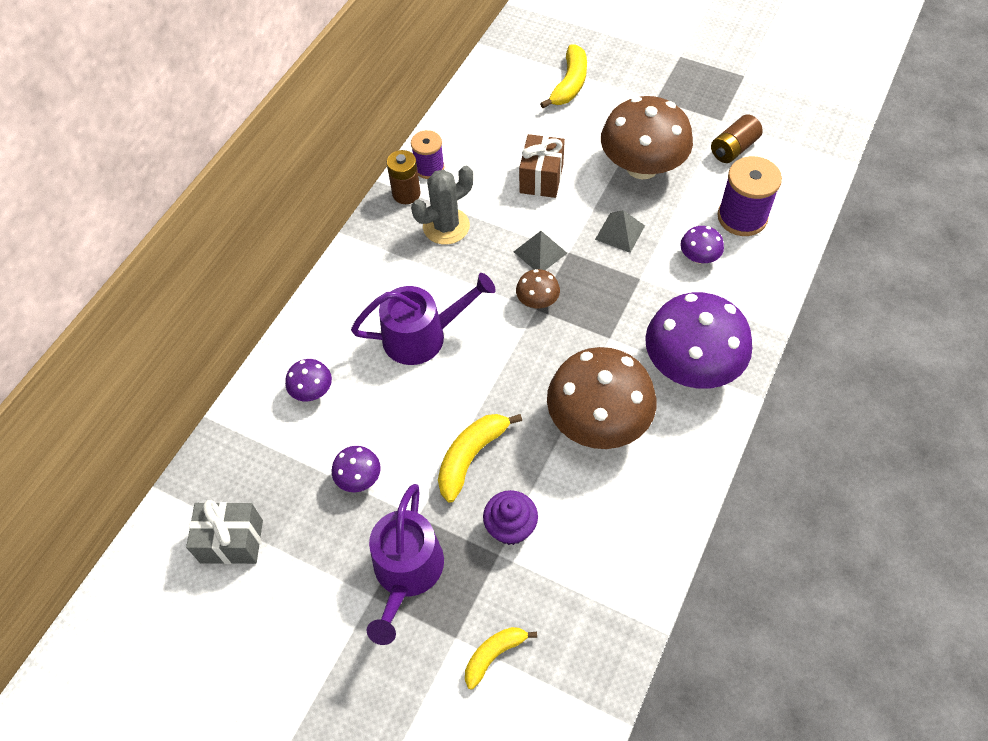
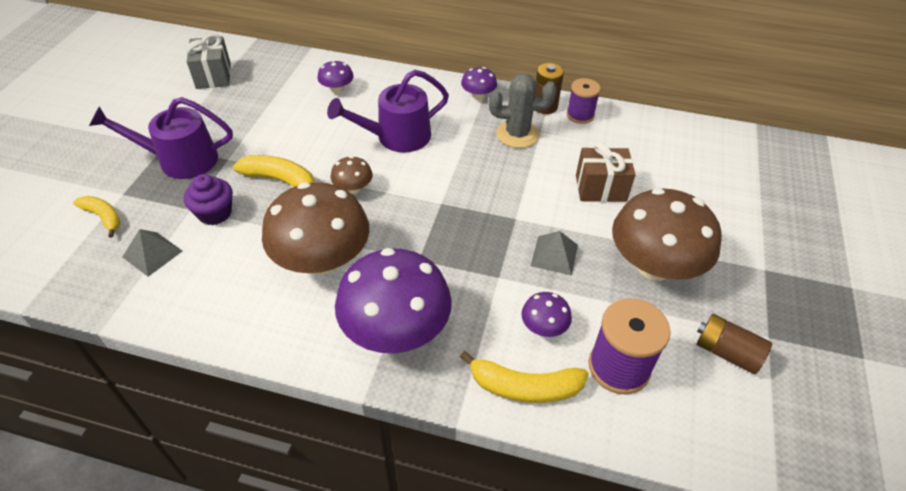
camera: 75 degrees right, 10 degrees down
(359, 478) = (262, 124): purple mushroom -> purple mushroom (478, 96)
(422, 336) = (397, 137): purple watering can -> purple watering can turned 90 degrees clockwise
(446, 226) = (517, 134): grey cactus -> grey cactus turned 45 degrees counterclockwise
(537, 301) = (450, 202): brown mushroom -> brown mushroom (353, 188)
(540, 252) = (508, 198): grey pyramid -> grey pyramid (152, 254)
(569, 84) = (742, 195): yellow banana -> yellow banana (525, 387)

